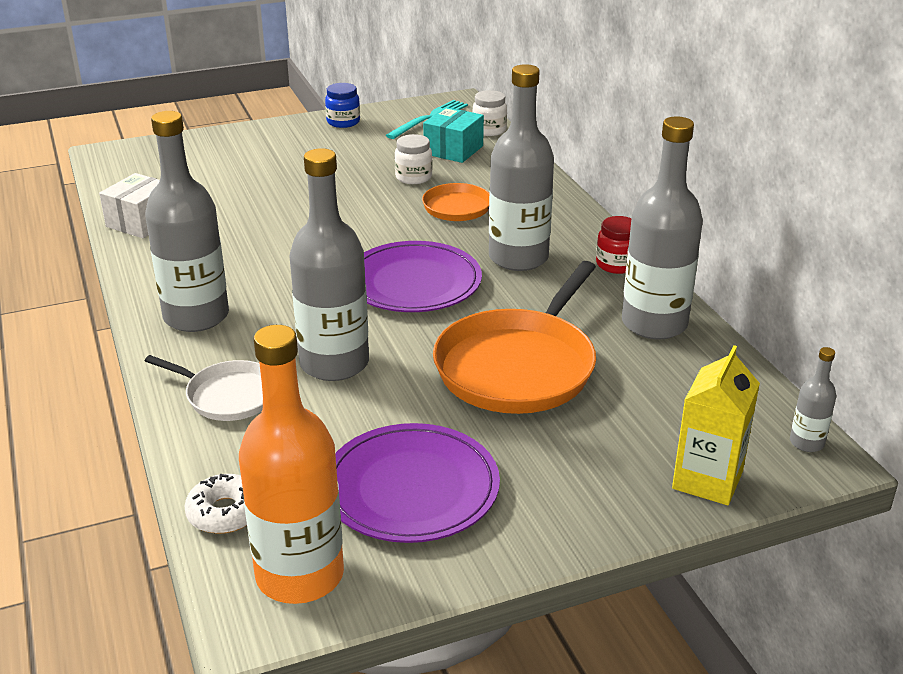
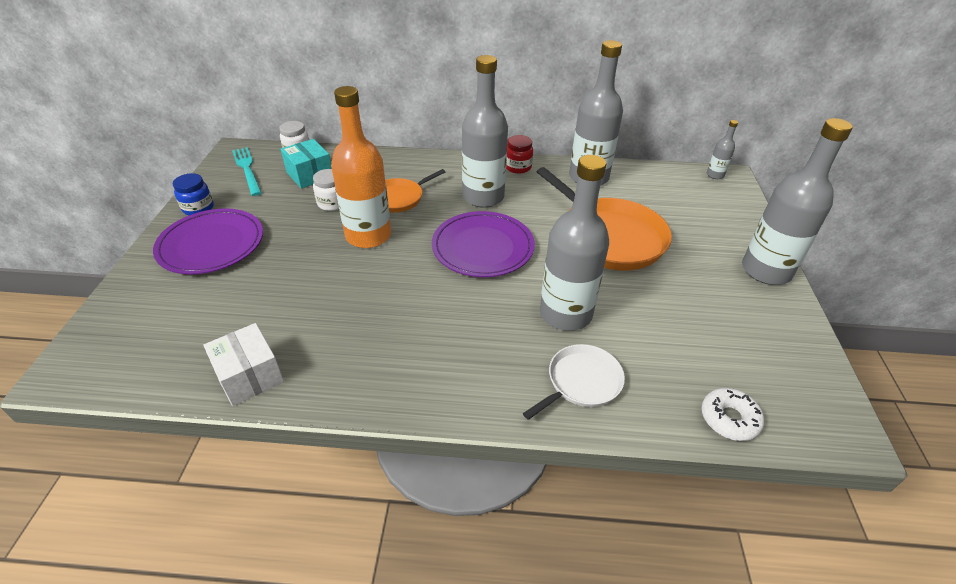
camera: 65 degrees left, 10 degrees up
(196, 316) = (452, 375): grey bottle -> grey bottle (766, 271)
(300, 575) = (802, 395): orange bottle -> orange bottle (368, 236)
(411, 488) = (721, 318): purple plate -> purple plate (211, 245)
(707, 480) = (738, 212): yellow carton -> none

